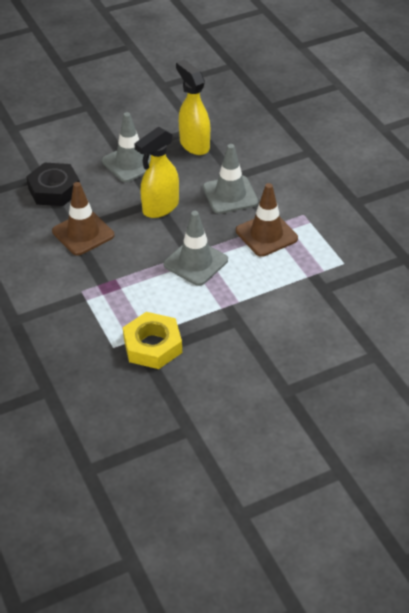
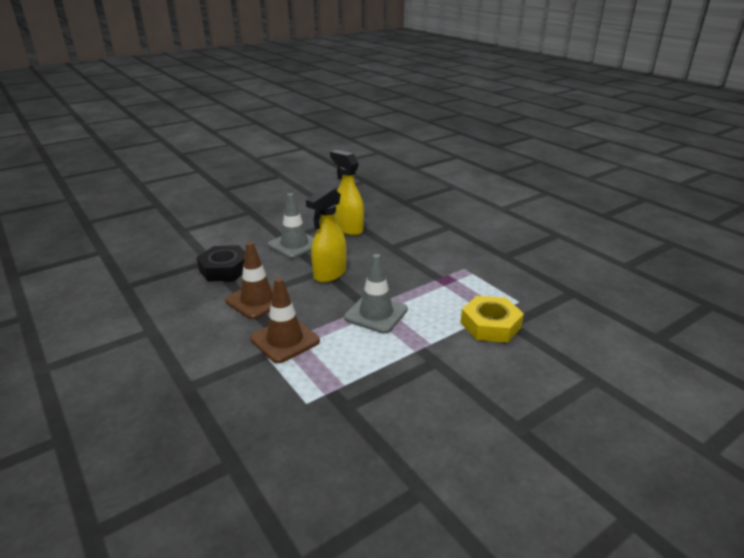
camera: 10 degrees left, 15 degrees down
(152, 345) = (351, 396): yellow nut -> yellow nut (490, 325)
(230, 195) = (392, 260): grey traffic cone -> none
(266, 235) = (436, 286): brown traffic cone -> brown traffic cone (285, 340)

